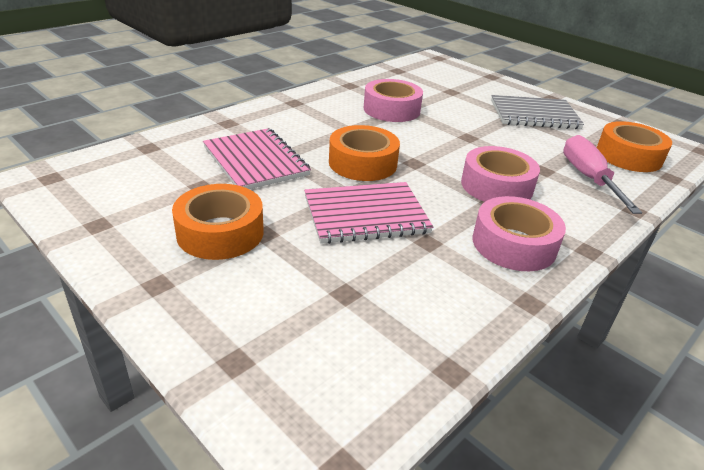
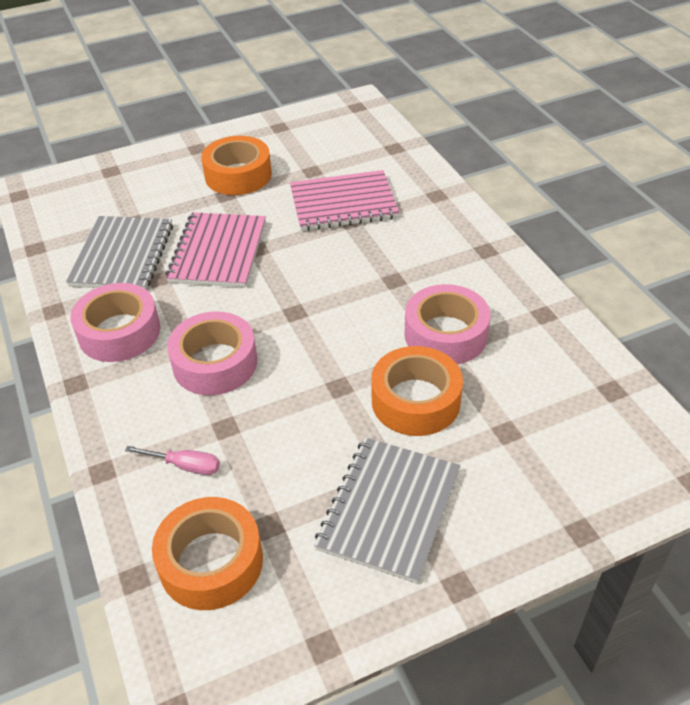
camera: 115 degrees right, 10 degrees up
(362, 163) = (310, 272): orange tape -> orange tape (415, 400)
(412, 279) = (122, 255): none -> grey notebook
(588, 177) = (186, 466): pink screwdriver -> pink screwdriver, size x0.54

